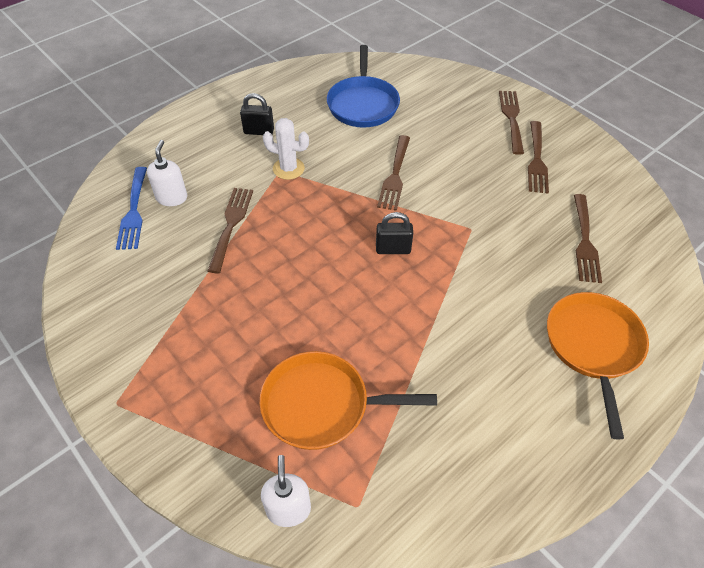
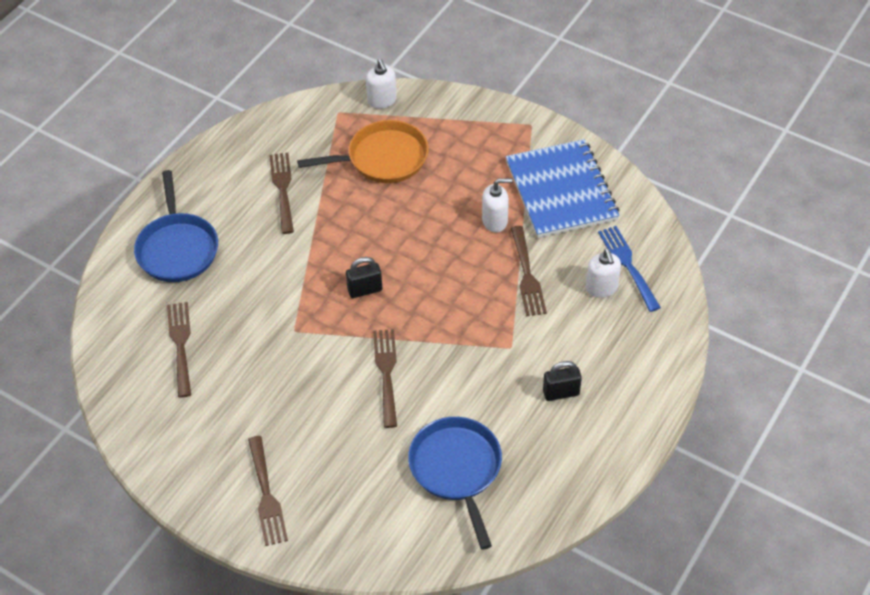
camera: 165 degrees right, 0 degrees up
(142, 303) = (561, 191): none -> blue notebook
(231, 287) = (495, 221): none -> white soap dispenser
(288, 169) = (503, 352): white cactus -> none
(536, 160) = (232, 436): brown fork -> brown fork (283, 189)
(593, 346) = (177, 248): orange pan -> blue pan

